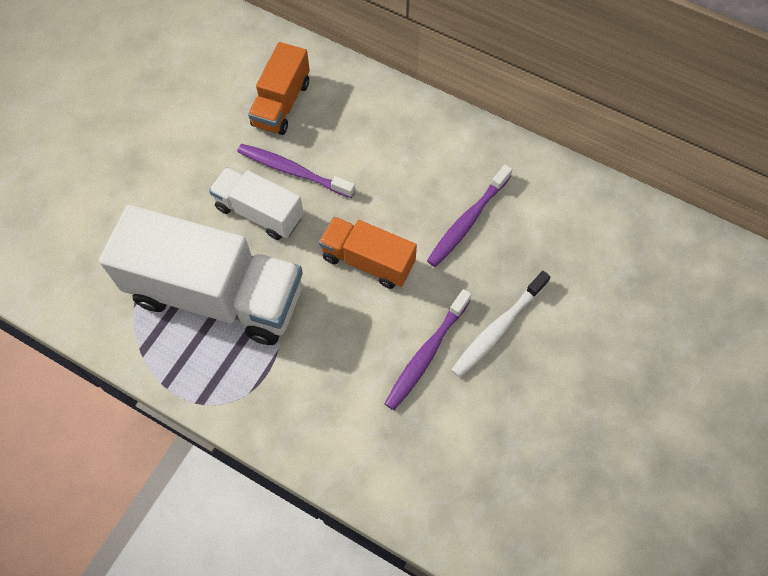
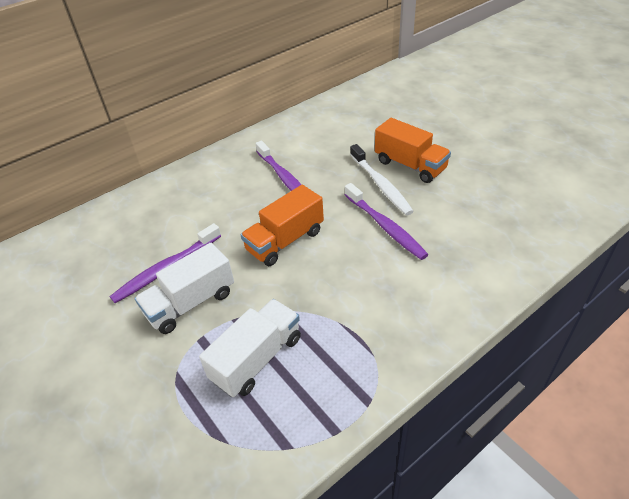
camera: 65 degrees left, 20 degrees down
(216, 295) = (257, 359): white truck -> white truck, size x0.54
(281, 104) = (91, 261): orange truck -> orange truck (410, 165)

